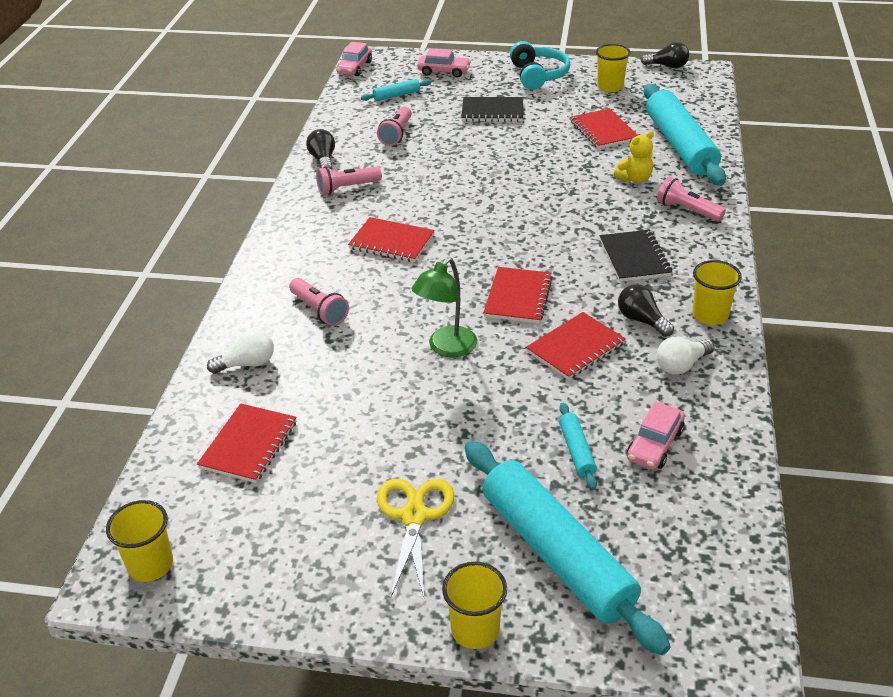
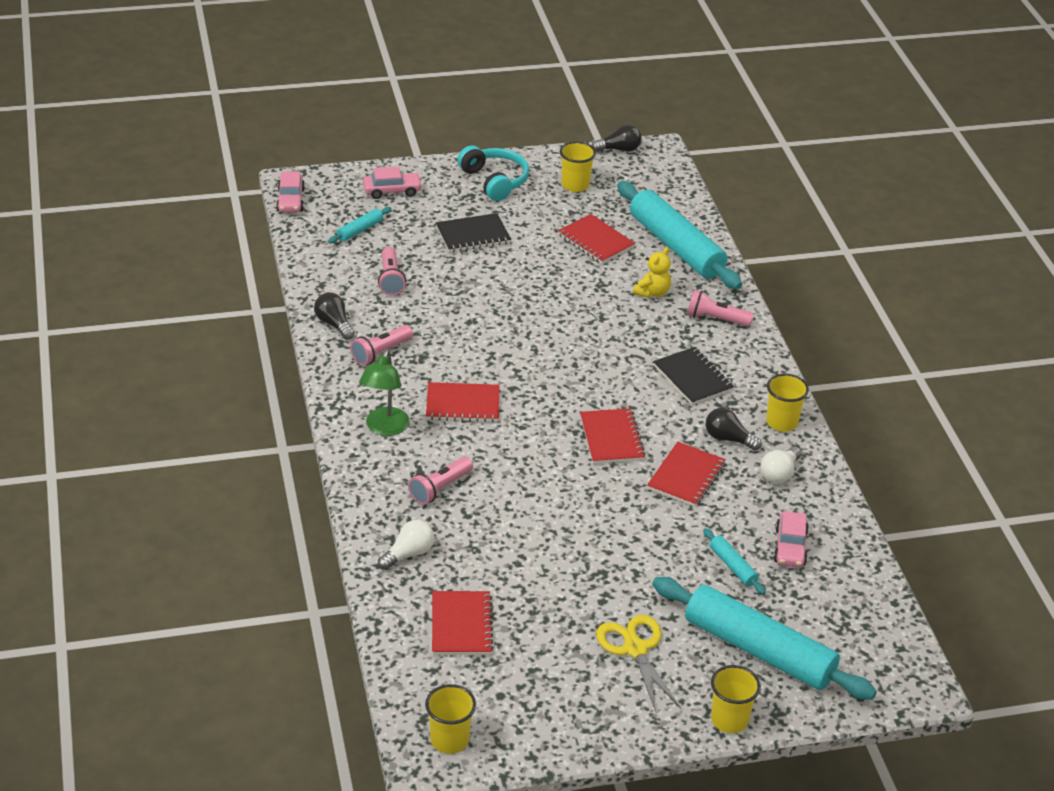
camera: 25 degrees left, 0 degrees up
(319, 310) = (440, 488): pink flashlight -> pink flashlight turned 105 degrees clockwise
(446, 348) = (577, 500): green lamp -> green lamp (384, 428)

